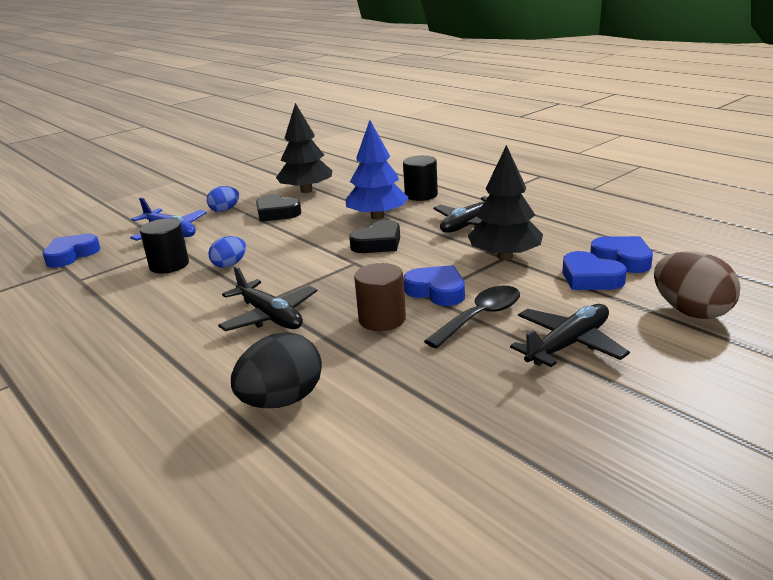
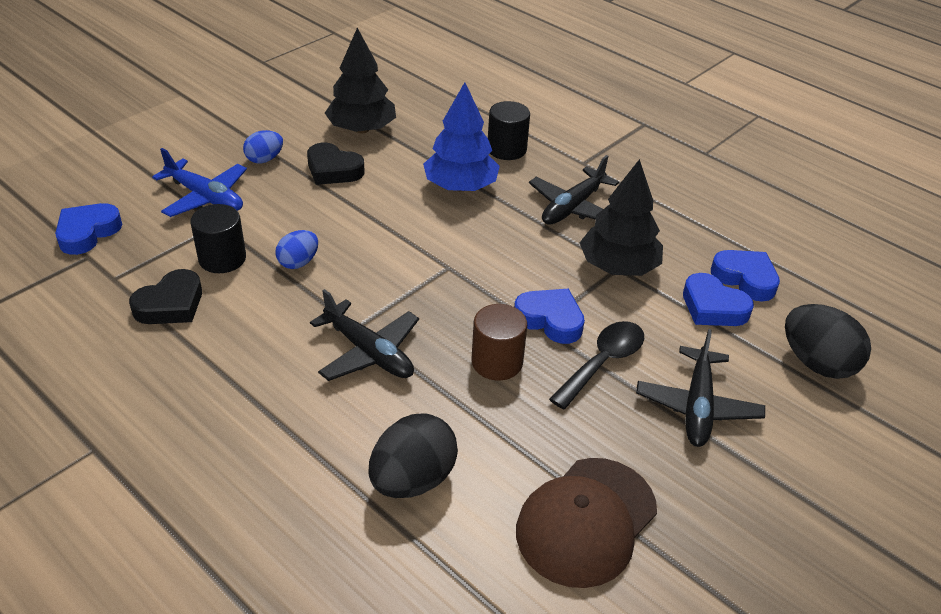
camera: 10 degrees left, 15 degrees up
(378, 243) = (470, 235): black heart -> black heart (171, 304)
(444, 430) = (586, 521): none -> brown cap
(568, 344) = (697, 406): black plane -> black plane turned 150 degrees clockwise
(691, 311) = (817, 363): brown egg -> black egg

